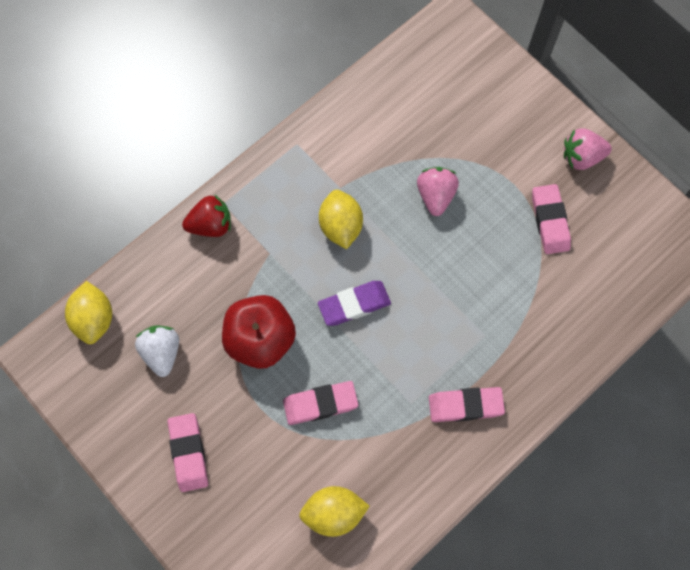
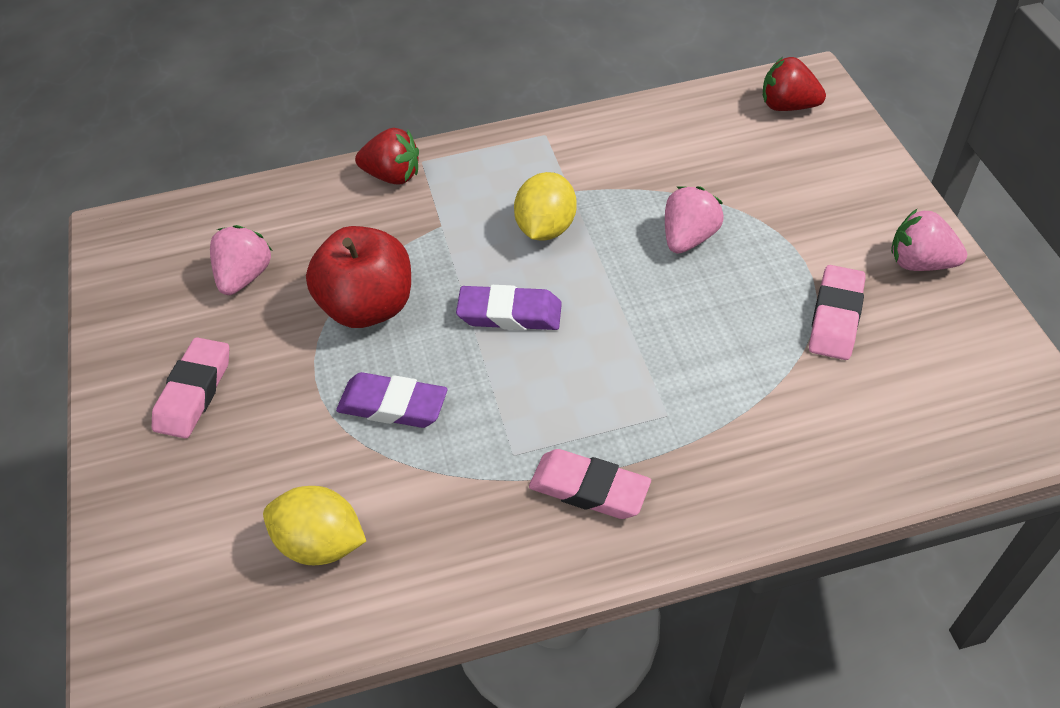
camera: 30 degrees right, 20 degrees down
(94, 319) = (198, 217): yellow lemon -> none
(162, 352) = (245, 276): white strawberry -> pink strawberry
(320, 404) = (393, 405): pink eraser -> purple eraser
(448, 52) = (787, 106): none -> red strawberry

